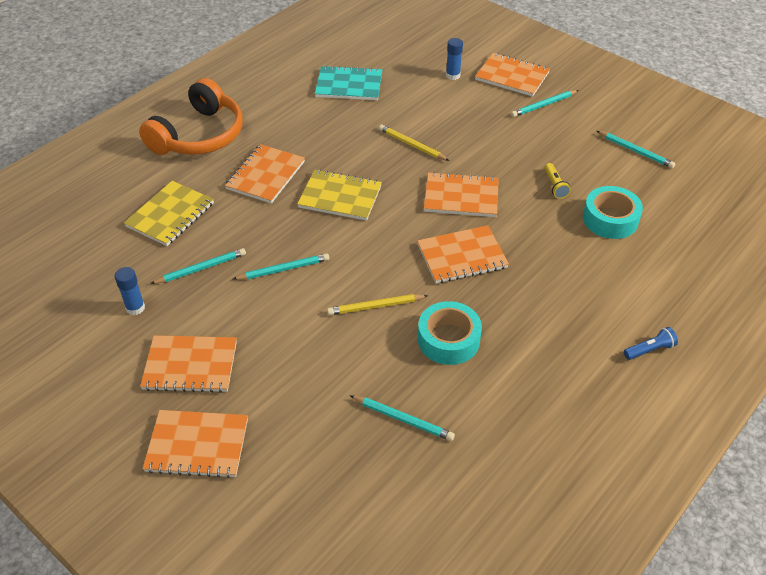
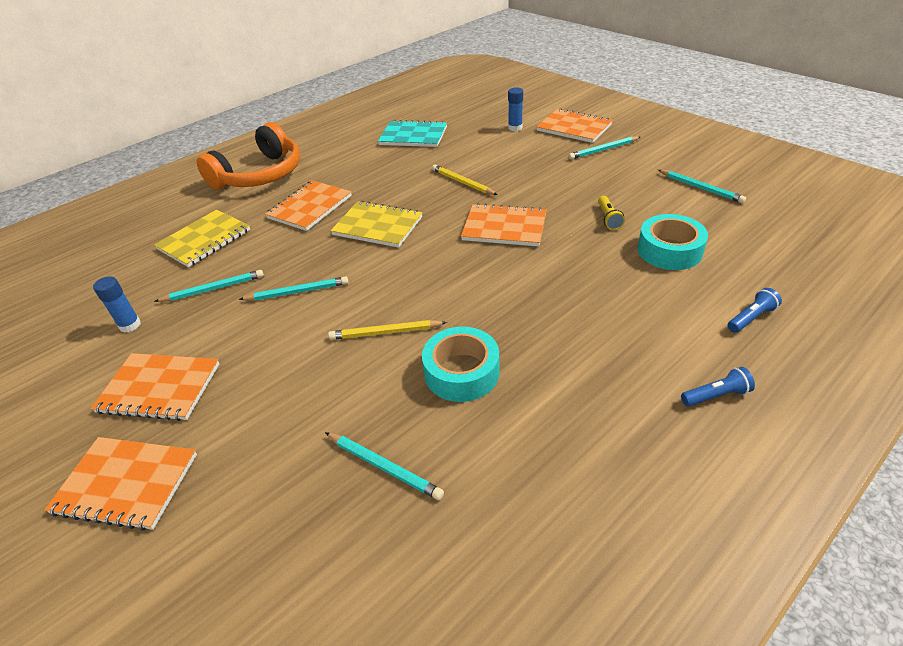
camera: 10 degrees right, 5 degrees down
(462, 256) = (494, 284): orange notebook -> none
(677, 282) = (751, 318): none -> blue flashlight

